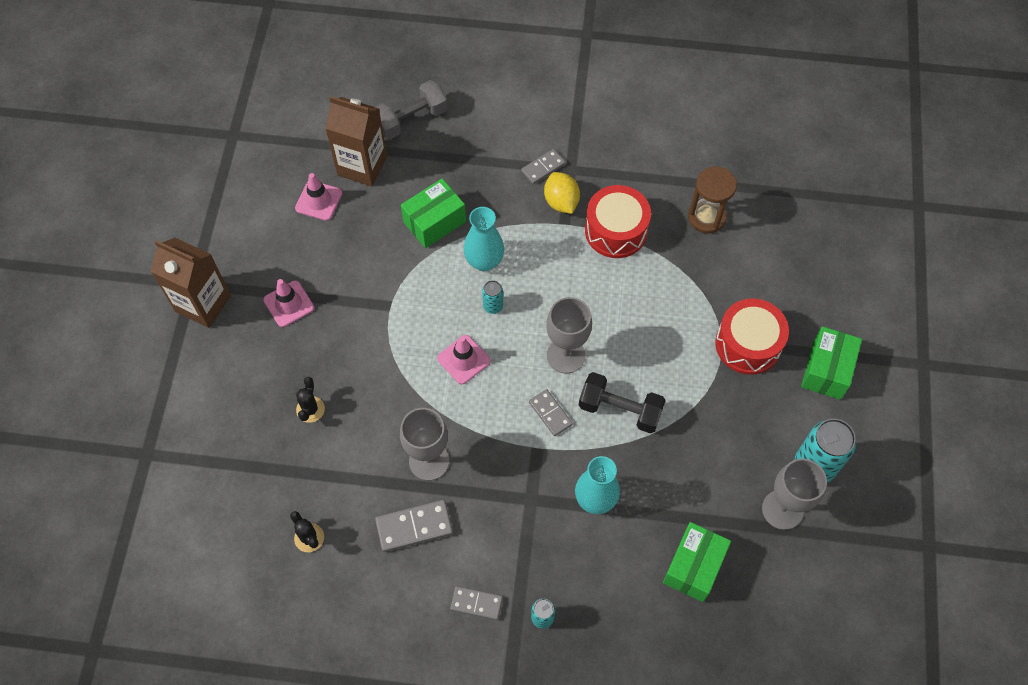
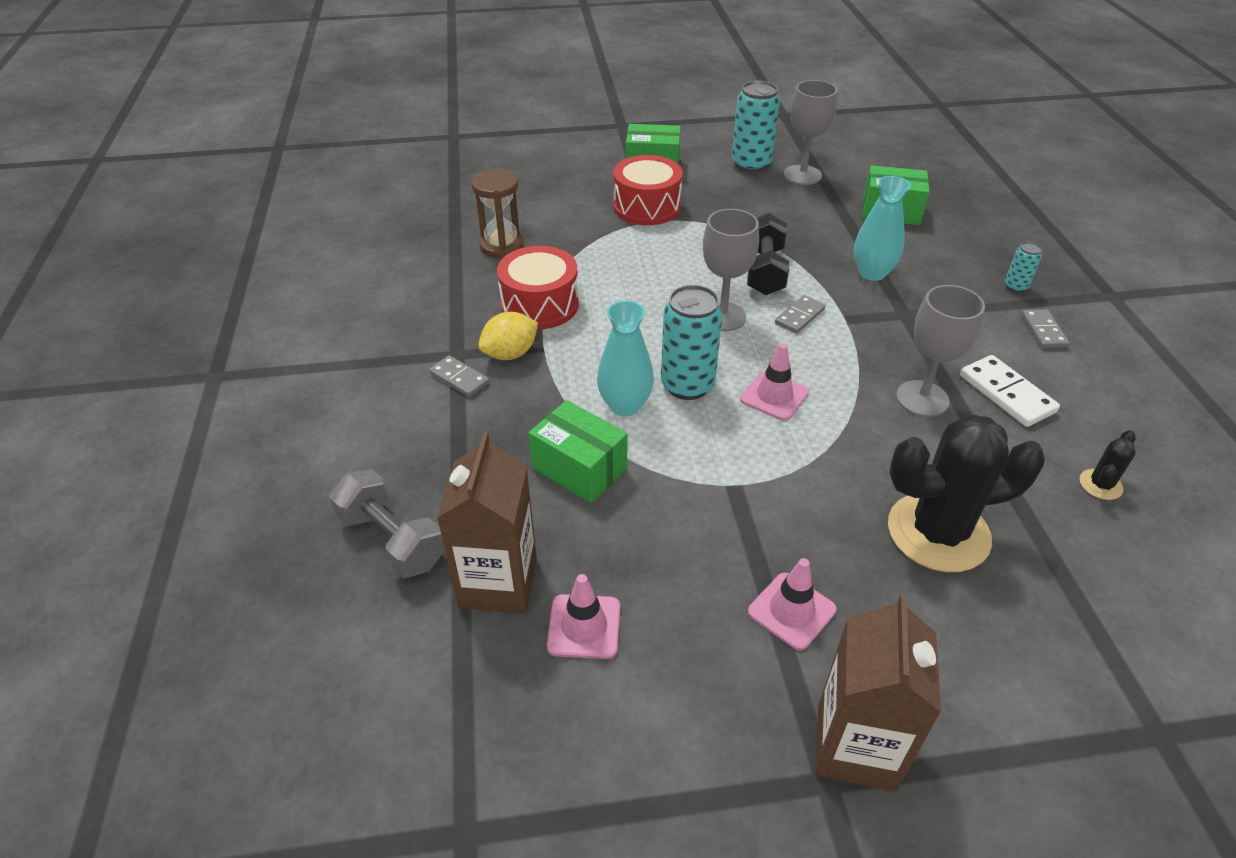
camera: 105 degrees left, 20 degrees down
(310, 409) = (938, 532): black cactus -> black cactus, size x2.34
(414, 526) = (1006, 394): grey domino -> white domino
(493, 306) = (687, 385): turquoise can -> turquoise can, size x2.01

